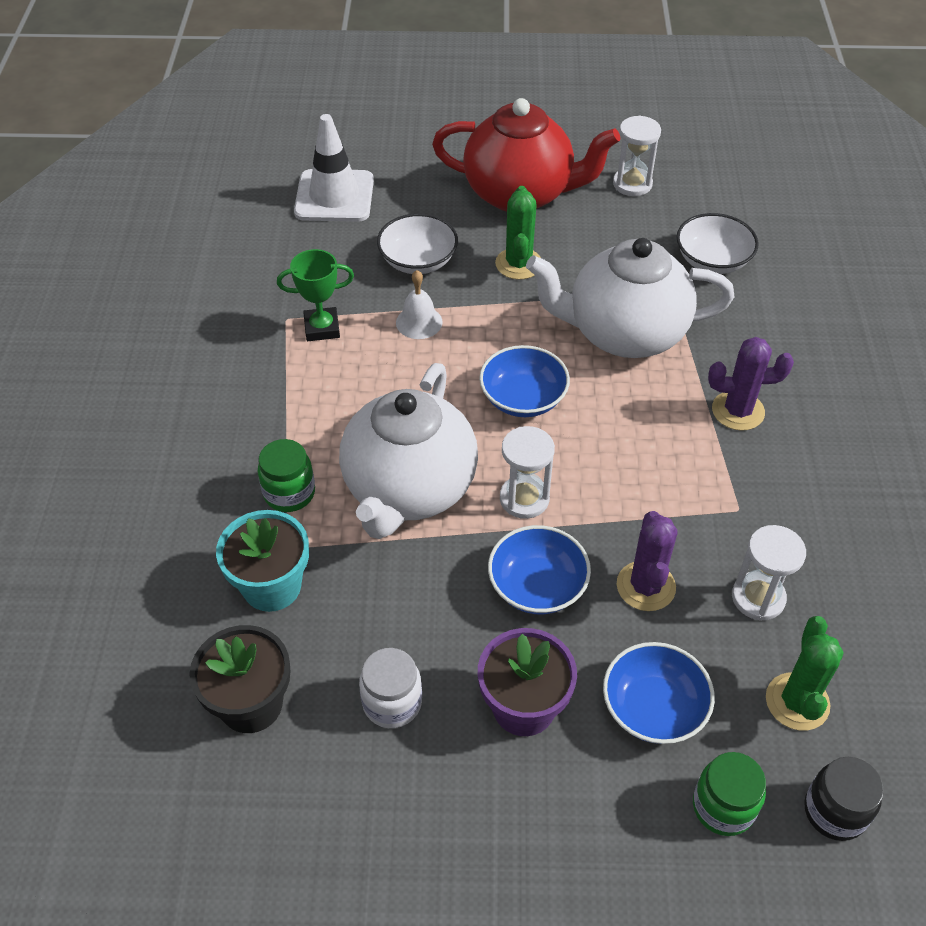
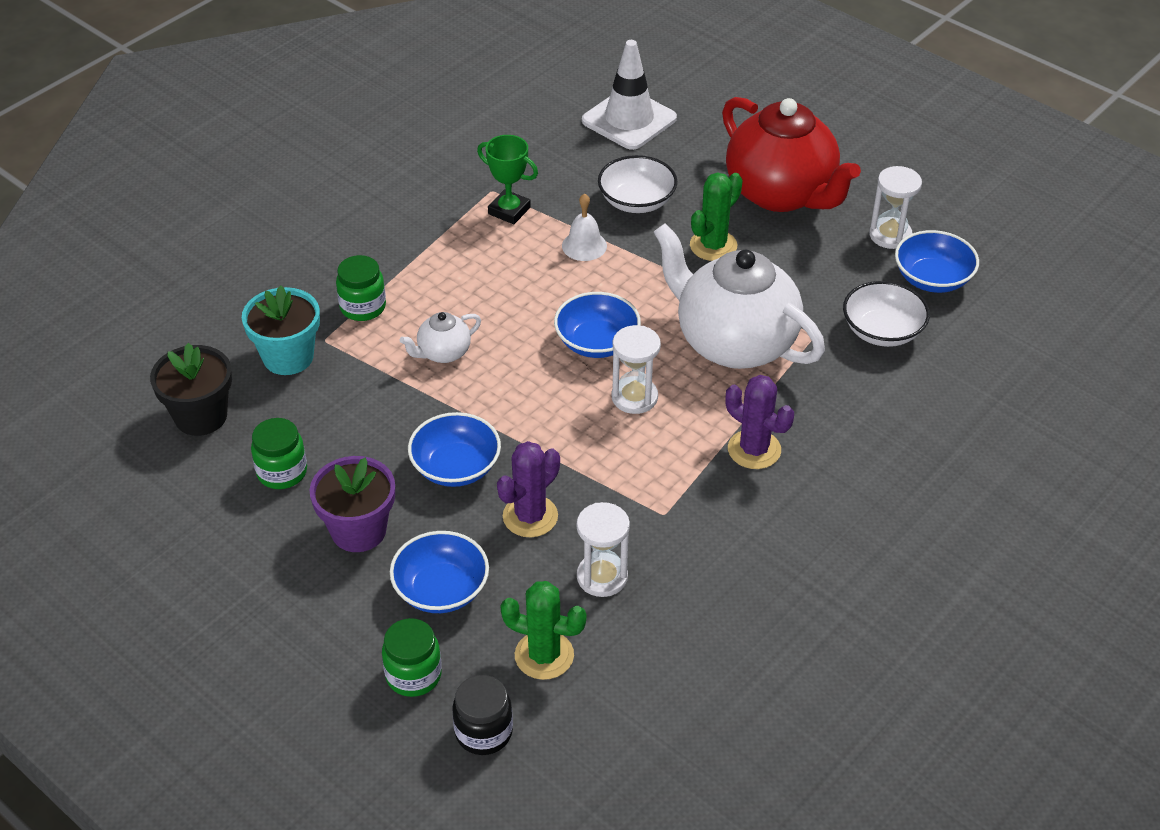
camera: 40 degrees right, 5 degrees down
(392, 703) = (282, 472): white jar -> green jar
(409, 489) = (443, 353): white teapot -> white teapot, size x0.44
(524, 499) = (515, 408): white hourglass -> white hourglass (634, 397)
(698, 201) = (932, 278): none -> blue bowl
(797, 702) = (544, 655): green cactus -> green cactus turned 60 degrees clockwise

